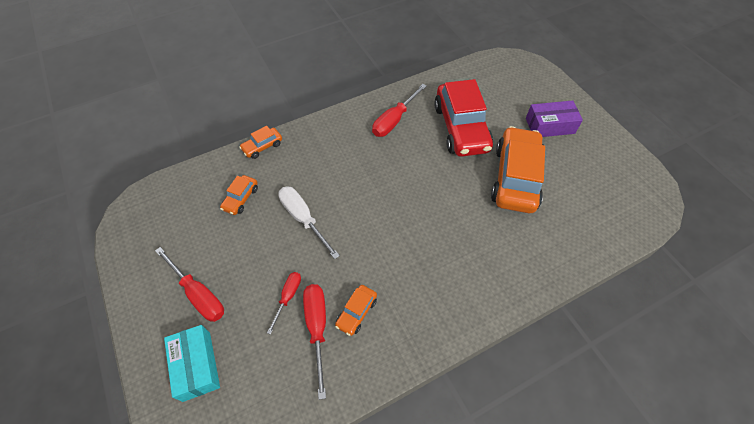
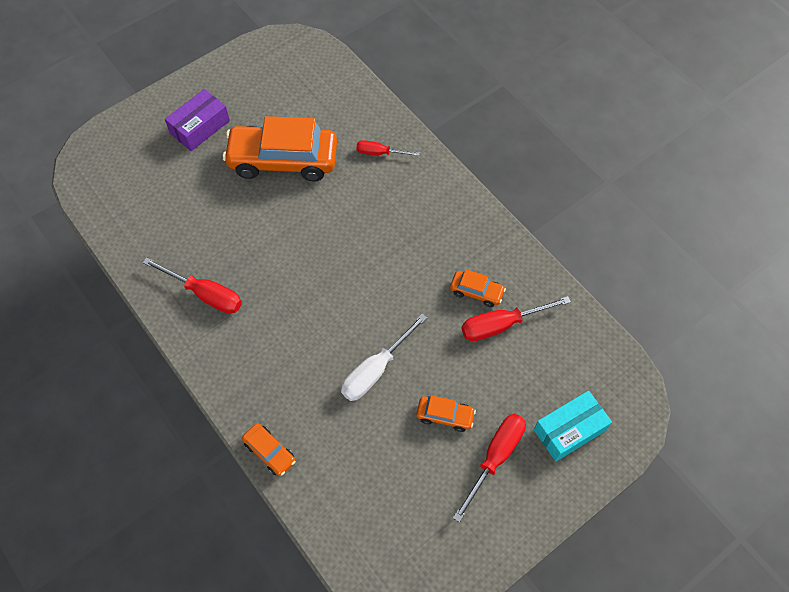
camera: 100 degrees left, 5 degrees up
(241, 198) = (359, 453): orange car -> orange car (445, 416)
(288, 297) = (476, 361): red screwdriver -> red screwdriver (380, 153)
(461, 128) = (212, 217): red car -> none
(550, 126) = (200, 127): purple box -> purple box turned 60 degrees clockwise

